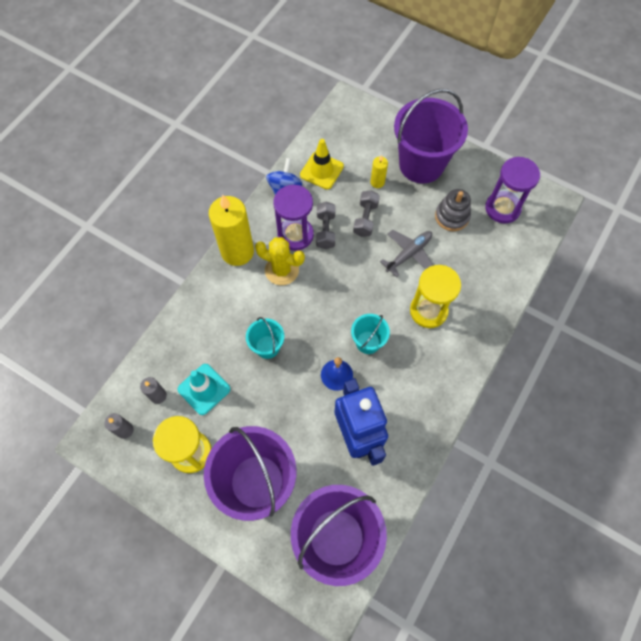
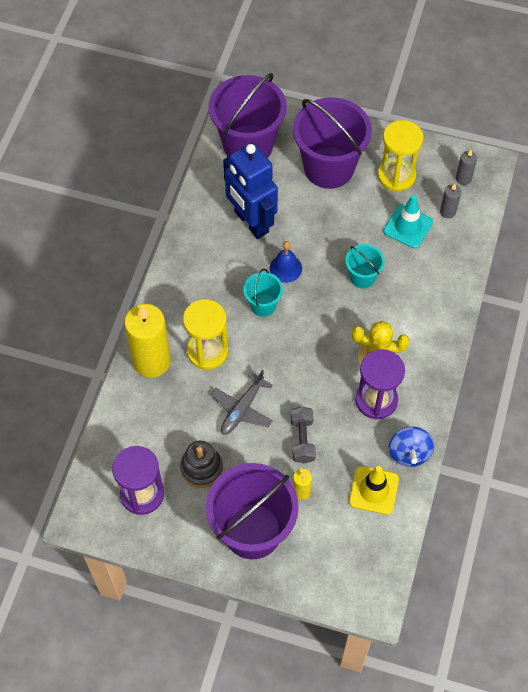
camera: 165 degrees right, 5 degrees down
(237, 251) = (433, 365): yellow candle -> yellow candle (152, 361)
(325, 230) = (344, 414): grey dumbbell -> none

